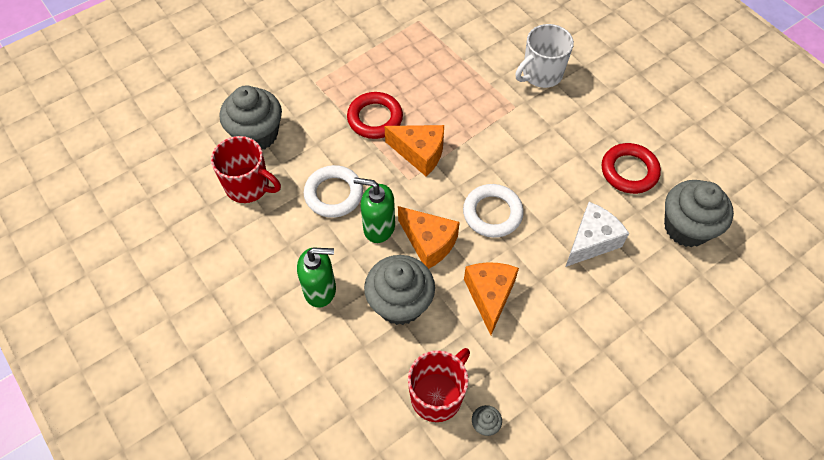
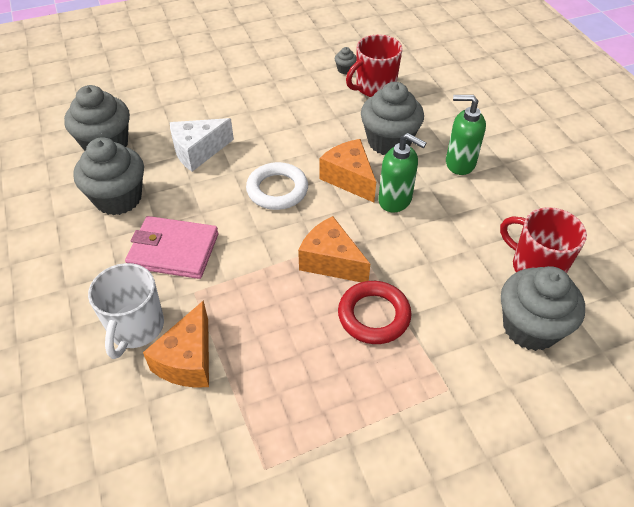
camera: 165 degrees left, 10 degrees down
(334, 194) = (438, 239): white ring -> none
(489, 296) = (309, 133): orange cheese -> orange cheese (188, 360)
(541, 74) = (135, 328): white mug -> white mug turned 120 degrees clockwise
(550, 135) = (174, 250): none -> pink wallet
(629, 171) = (118, 198): red ring -> grey cupcake

